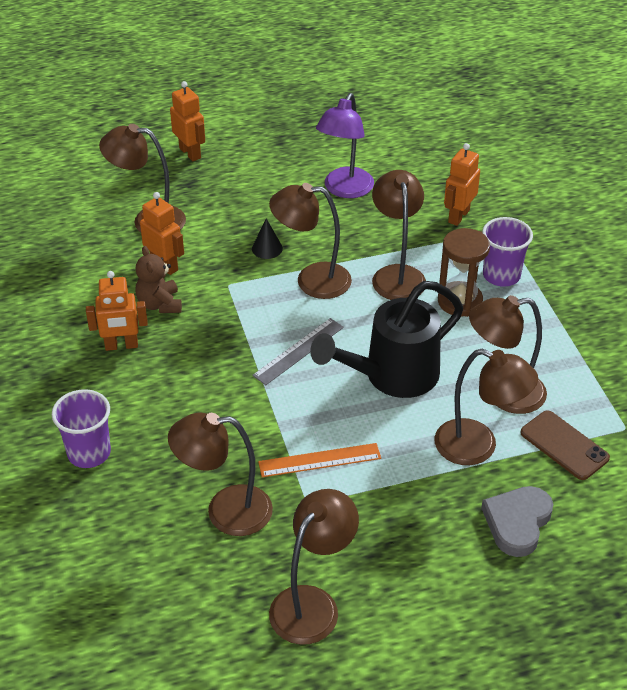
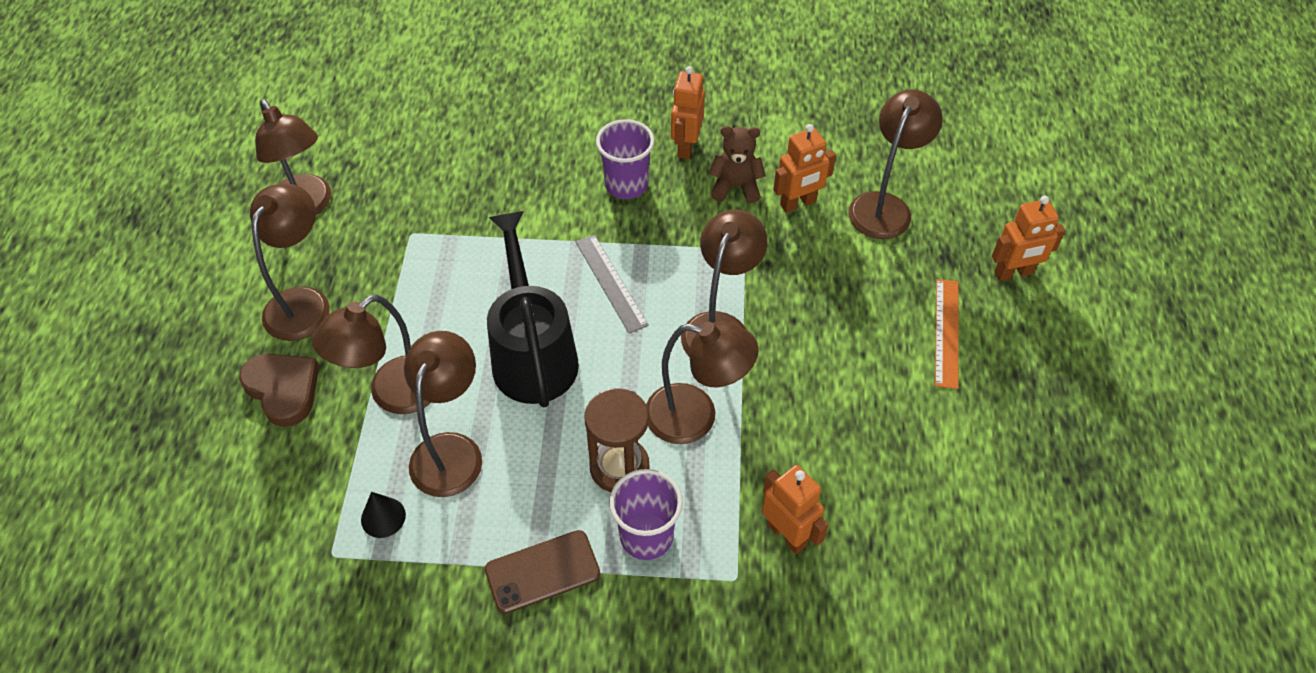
camera: 110 degrees right, 10 degrees up
(89, 453) = (557, 101): purple cup -> purple cup (626, 185)
(225, 511) = (438, 175): brown lamp -> brown lamp (303, 302)
(267, 248) = (795, 301): black cone -> black cone (383, 517)
(319, 460) = (455, 257): orange ruler -> orange ruler (946, 332)
(344, 190) = (887, 417): purple lamp -> none
(517, 522) = (283, 389): grey heart -> brown heart
(564, 445) = (347, 478): brown phone -> brown phone (542, 572)

